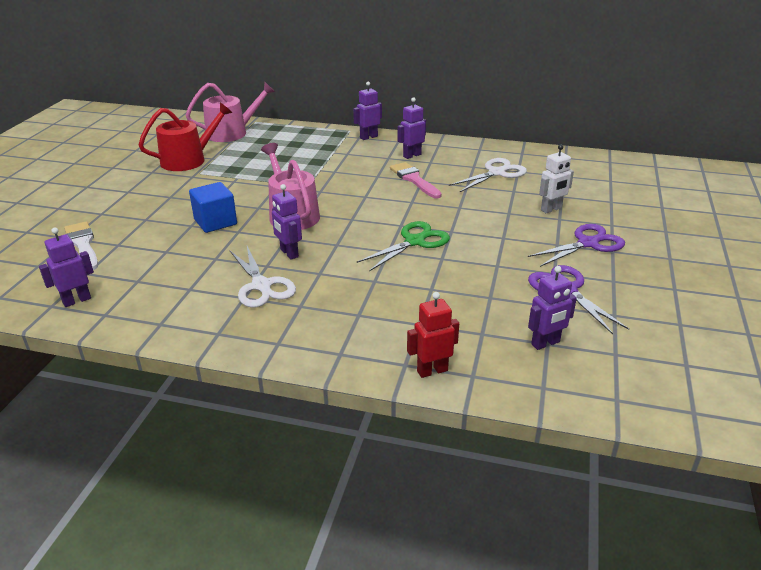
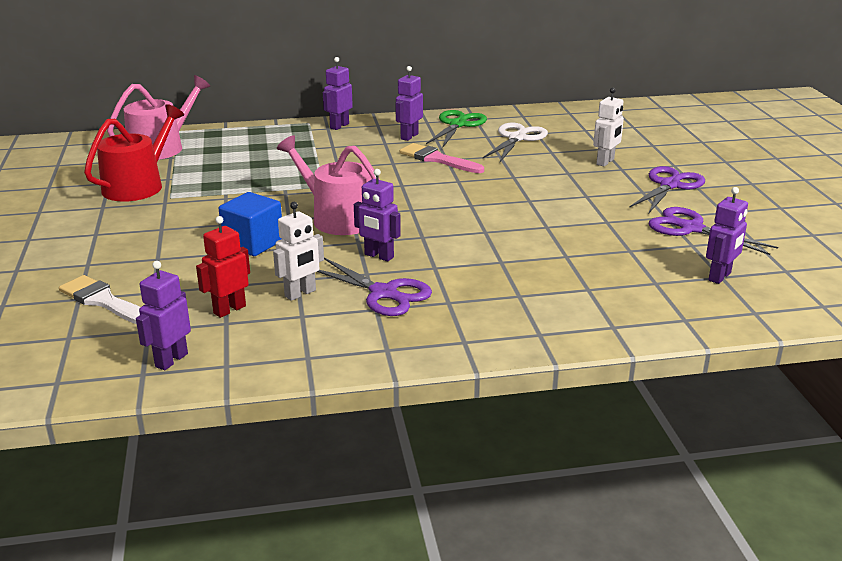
camera: 25 degrees left, 5 degrees down
(206, 270) = (300, 293): none -> white robot
(261, 285) = (383, 293): white scissors -> purple scissors
(414, 241) = (503, 217): green scissors -> green scissors (458, 125)
(432, 371) = (644, 325): red robot -> red robot (229, 309)

